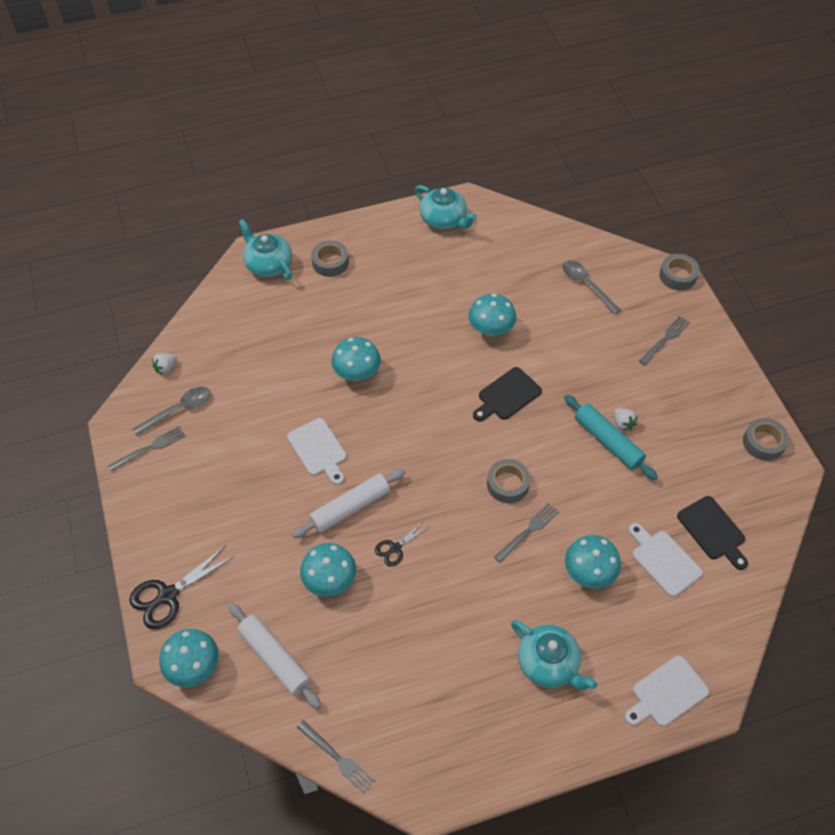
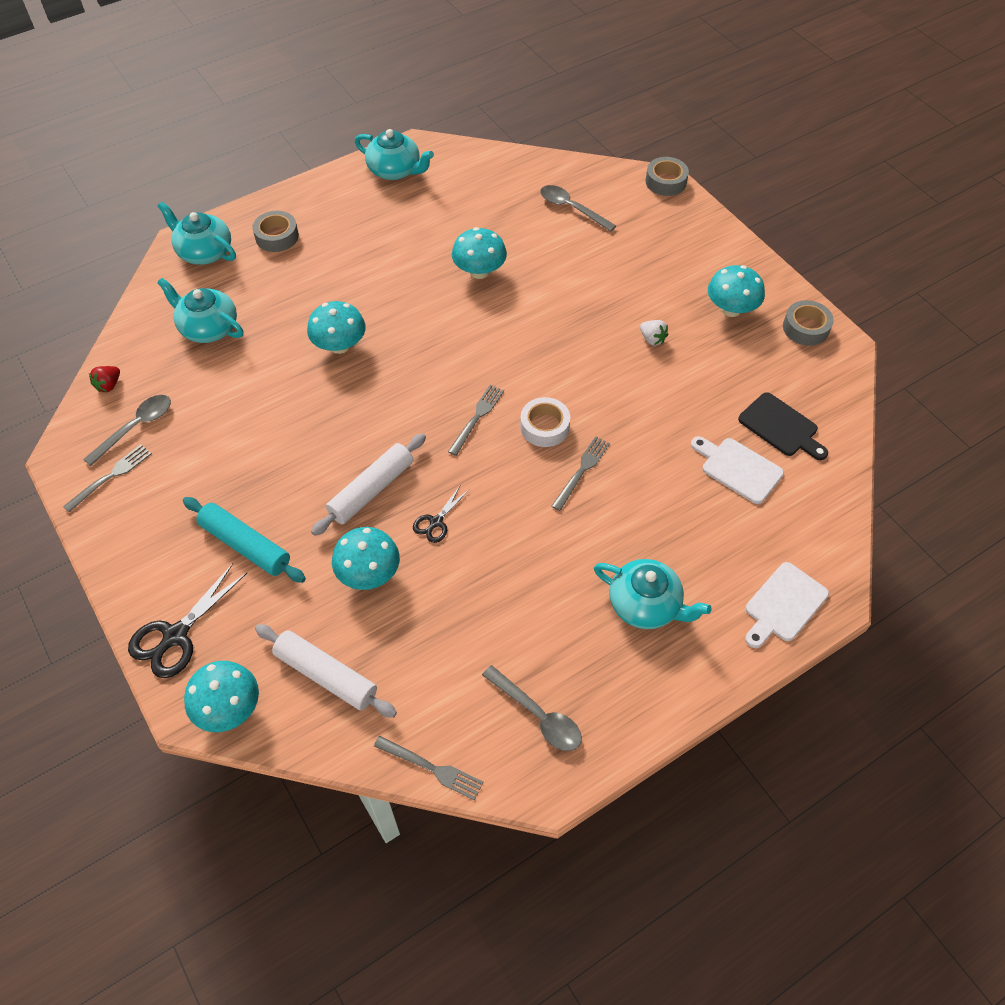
camera: 15 degrees left, 0 degrees up
(166, 368) = (109, 385): white strawberry -> red strawberry
(255, 334) = (208, 328): none -> turquoise teapot
(318, 450) = (317, 436): white cutting board -> none
(433, 736) = (537, 715): none -> grey spoon
(507, 395) = (517, 335): black cutting board -> none
(507, 484) = (544, 427): grey tape -> white tape
(589, 572) = (661, 498): turquoise mushroom -> turquoise mushroom (731, 309)
(608, 441) = (641, 360): turquoise rolling pin -> turquoise rolling pin (245, 545)
(665, 339) = (672, 245): grey fork -> grey fork (477, 417)

